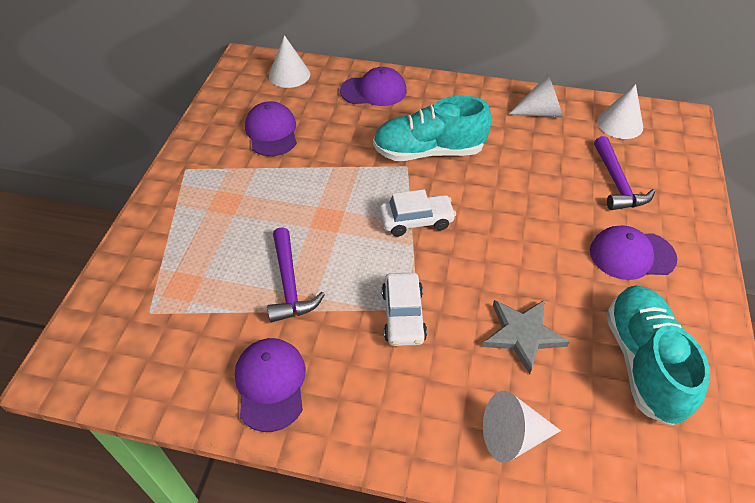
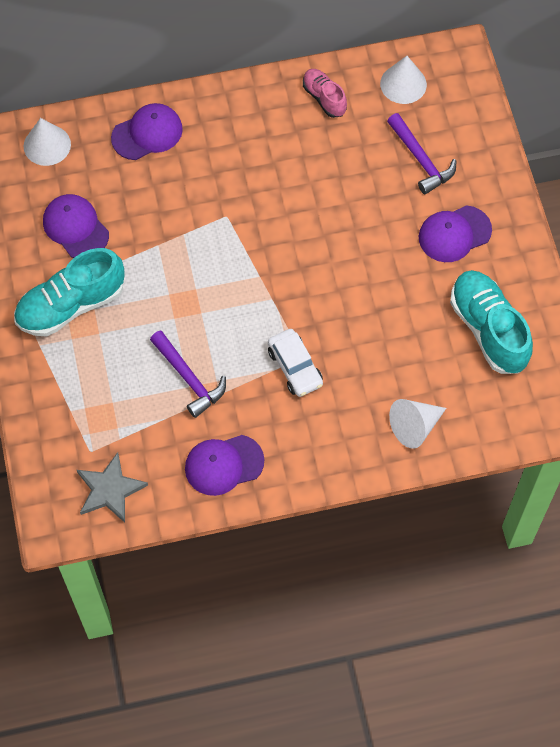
camera: 25 degrees left, 15 degrees up
(271, 384) = (223, 465): purple cap -> purple cap turned 75 degrees counterclockwise
(416, 221) = (263, 273): white car -> none
(428, 152) = (238, 191): turquoise shoe -> turquoise shoe (71, 305)
(522, 335) = (393, 344): grey star -> grey star (109, 490)
(540, 112) = (324, 98): white cone -> pink shoe

